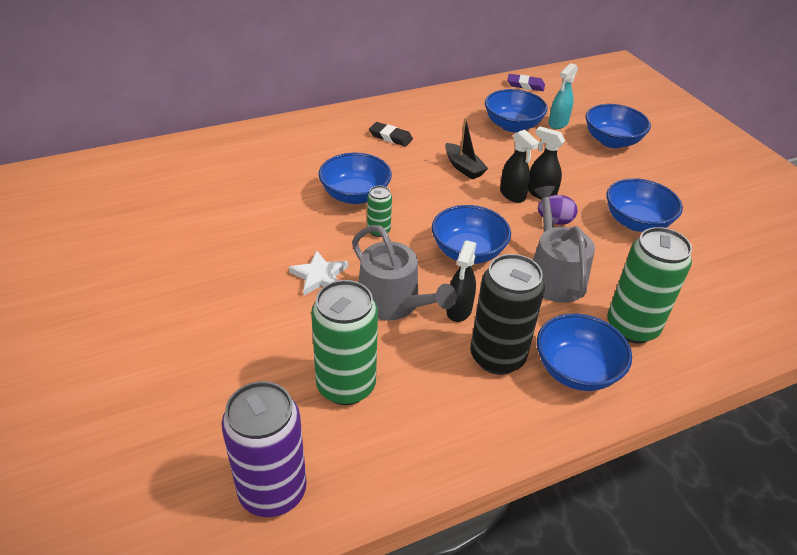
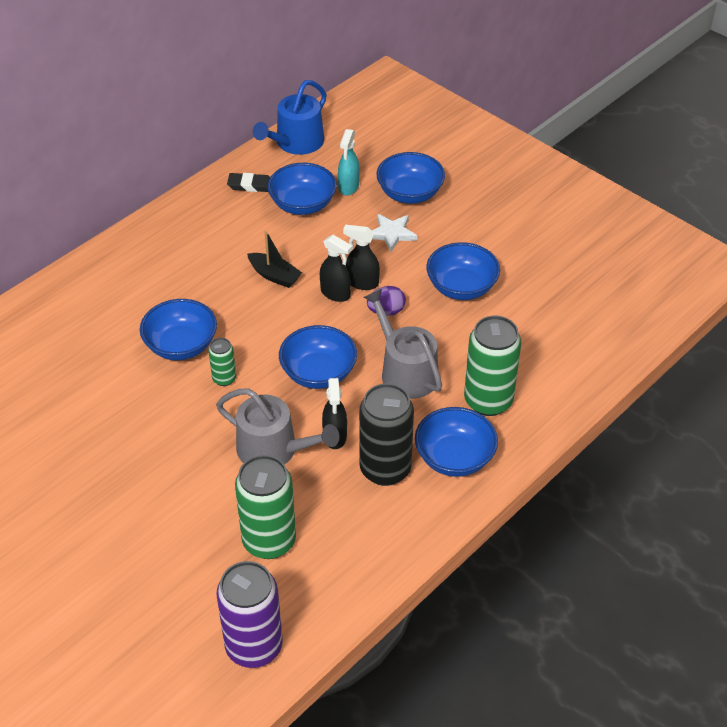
camera: 20 degrees left, 5 degrees up
(319, 276) = (192, 446): white star -> white star (391, 233)
(390, 137) = (182, 261): black eraser -> black eraser (250, 185)
(525, 85) = (296, 143): purple eraser -> blue watering can

